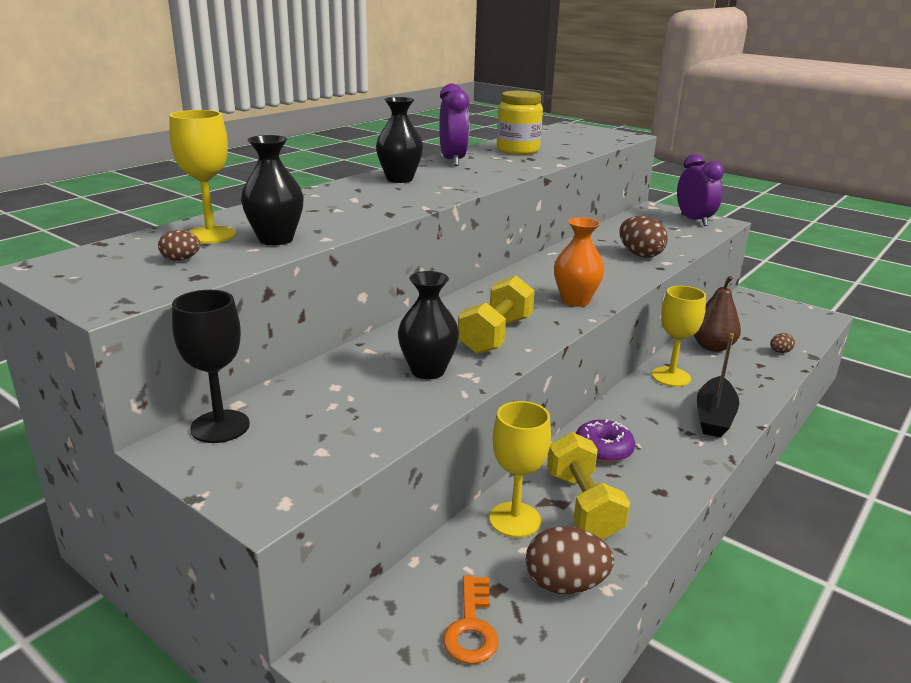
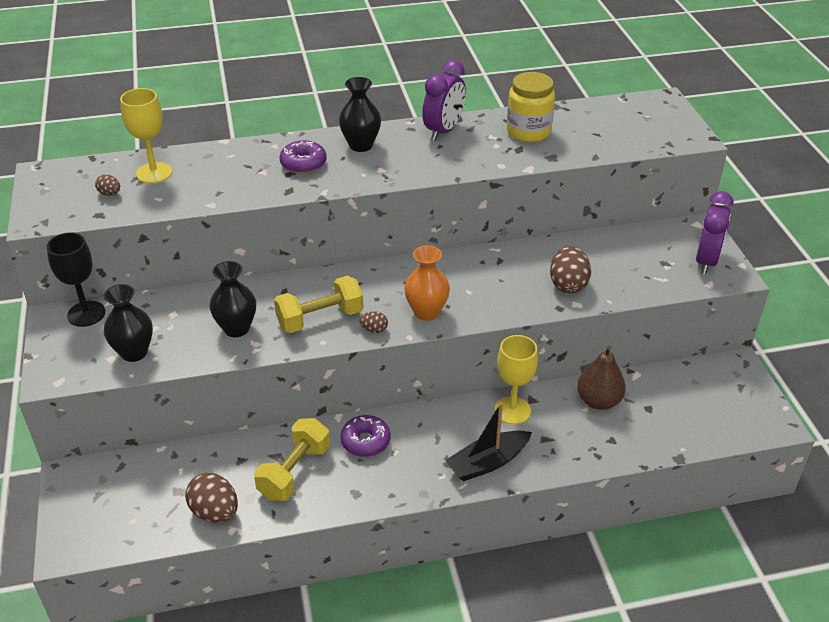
camera: 40 degrees right, 15 degrees up
(276, 239) = (182, 194): black vase -> black vase (134, 352)
(368, 197) = (303, 164): none -> purple donut
(471, 627) = (141, 503): orange key -> none
(515, 520) = (243, 457): yellow goblet -> none
(779, 352) = (654, 438): brown egg -> brown egg (374, 330)

